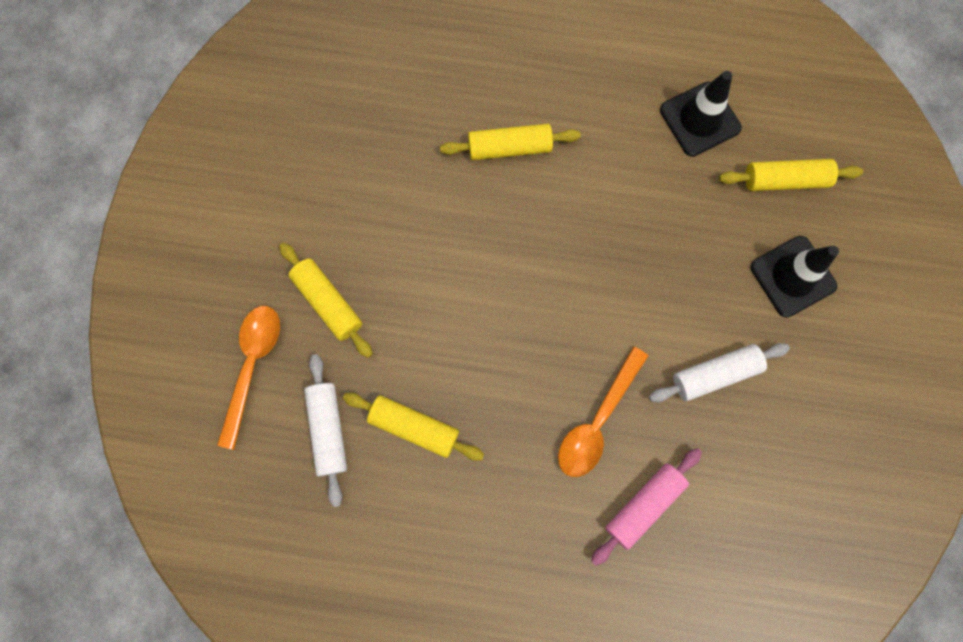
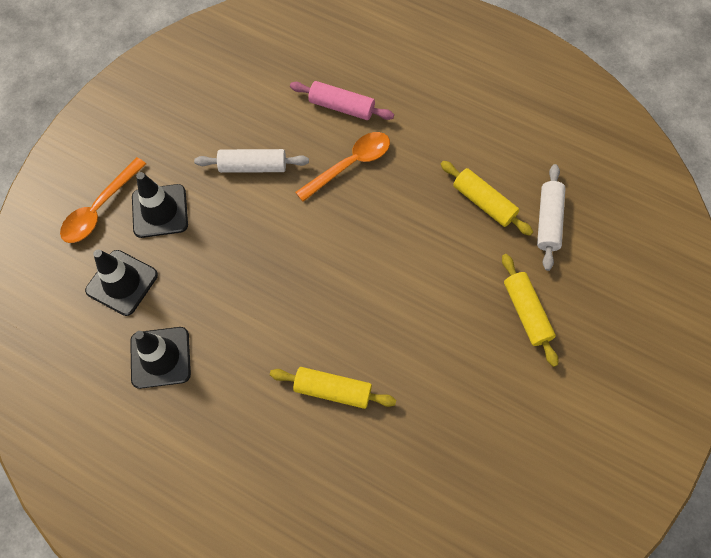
camera: 160 degrees left, 10 degrees down
(252, 365) = (598, 285): orange spoon -> orange spoon (99, 209)
(643, 505) = (341, 107): pink rolling pin -> pink rolling pin turned 45 degrees clockwise
(785, 180) = (122, 283): yellow rolling pin -> black traffic cone

